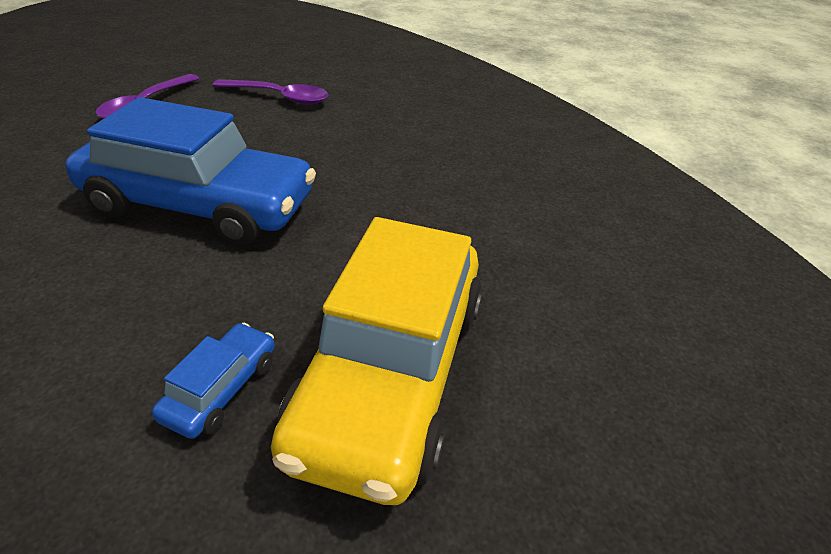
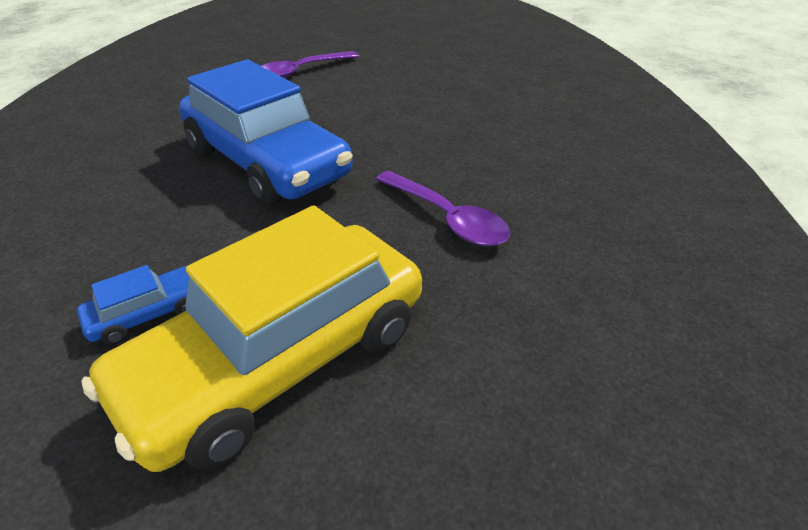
camera: 35 degrees right, 0 degrees up
(279, 97) = (412, 85): purple spoon -> purple spoon (447, 218)

